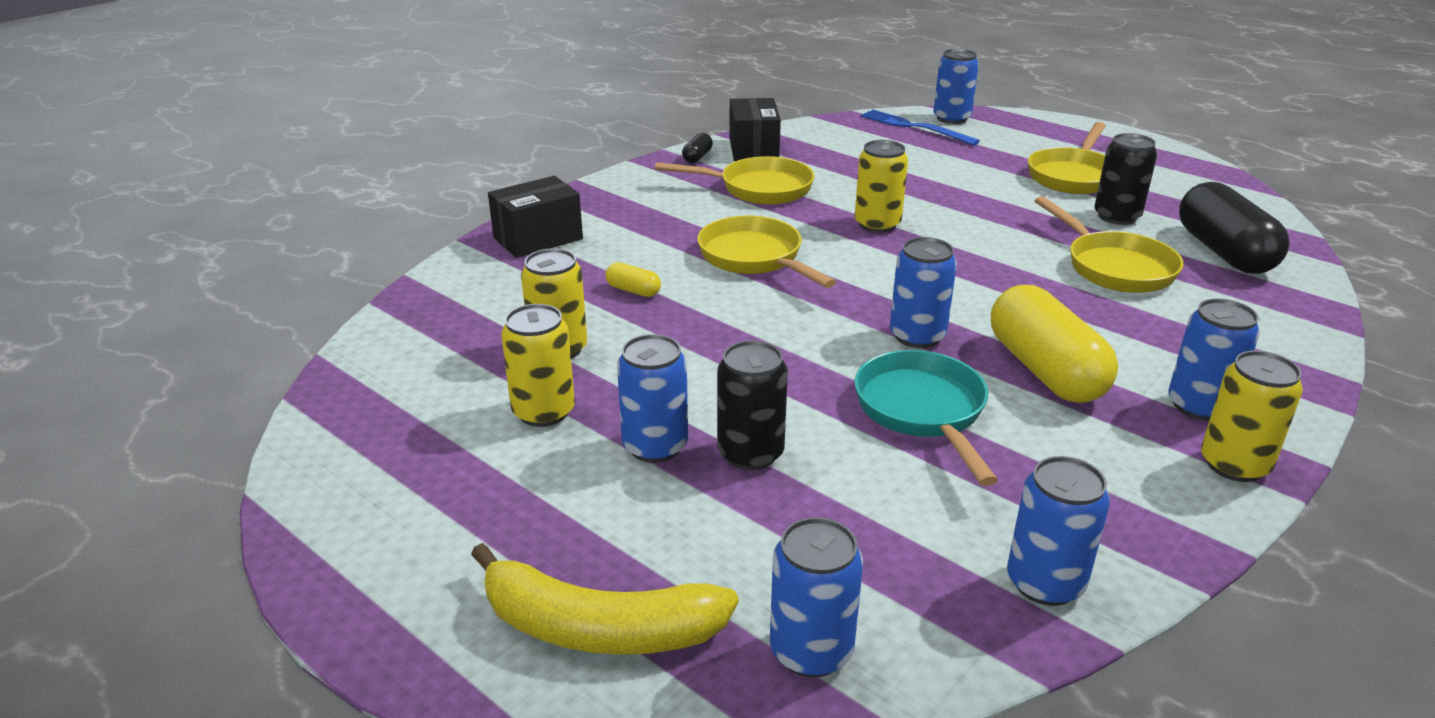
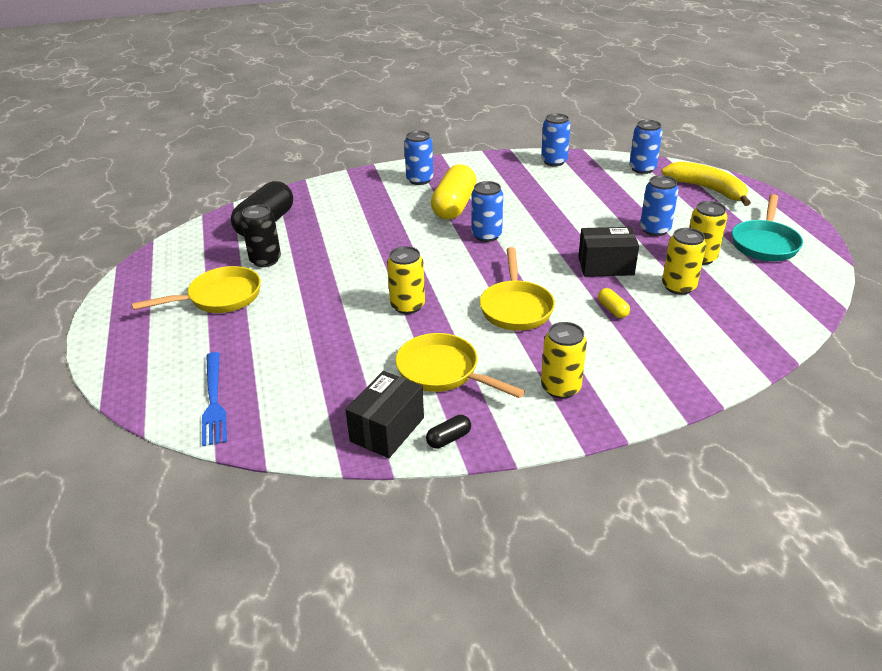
camera: 145 degrees left, 5 degrees up
(538, 238) = (655, 381): black box -> black box (606, 266)
(750, 453) = (616, 216): black can -> none
(923, 412) = (528, 208): turquoise pan -> turquoise pan (764, 243)
(951, 118) = (163, 400): blue can -> none
(1114, 267) = (333, 235): yellow pan -> none
(1234, 465) = (443, 165): yellow can -> yellow can (560, 387)

